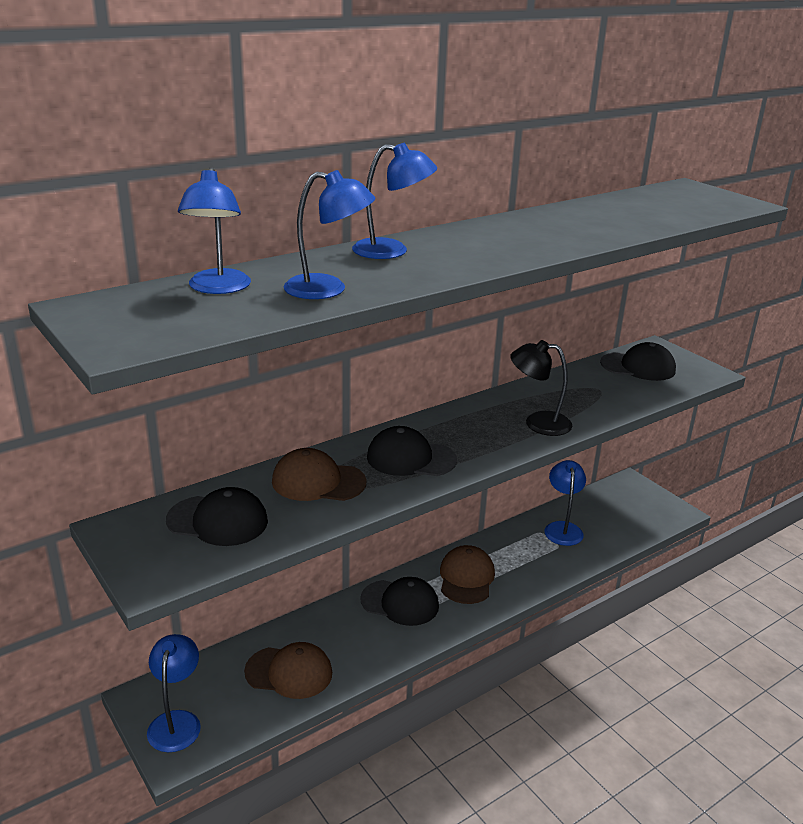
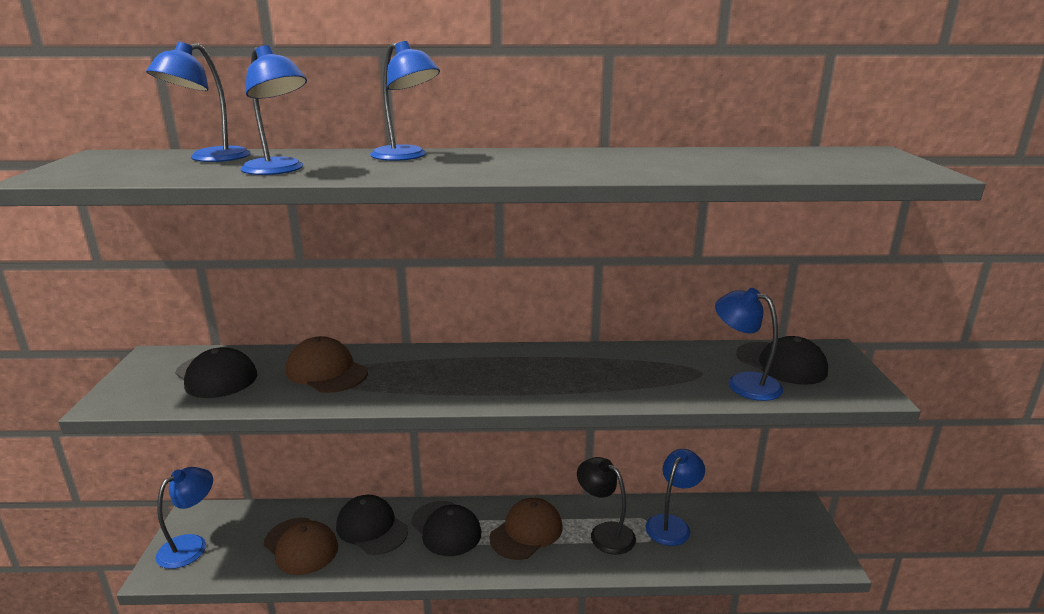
camera: 35 degrees right, 5 degrees down
(410, 458) = (425, 377): black cap -> black cap (372, 528)
(538, 423) = (589, 384): black lamp -> black lamp (605, 533)
(633, 389) = (744, 383): none -> blue lamp

